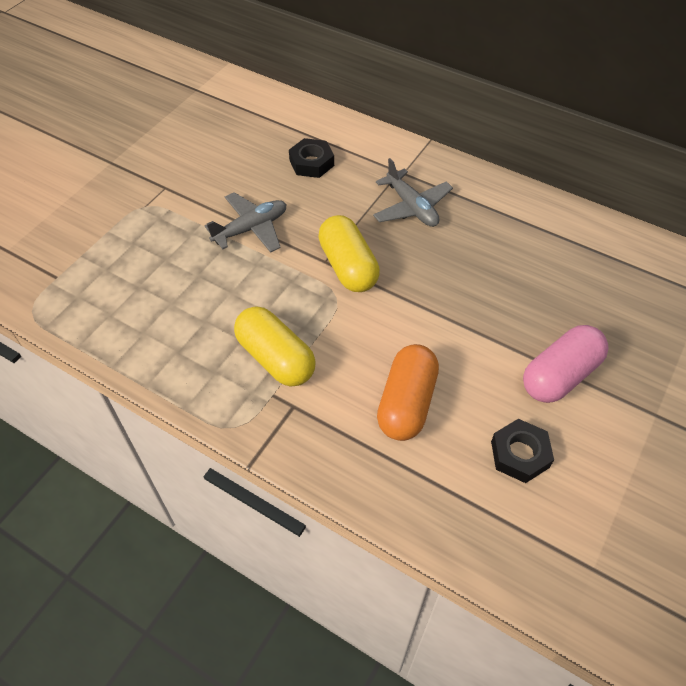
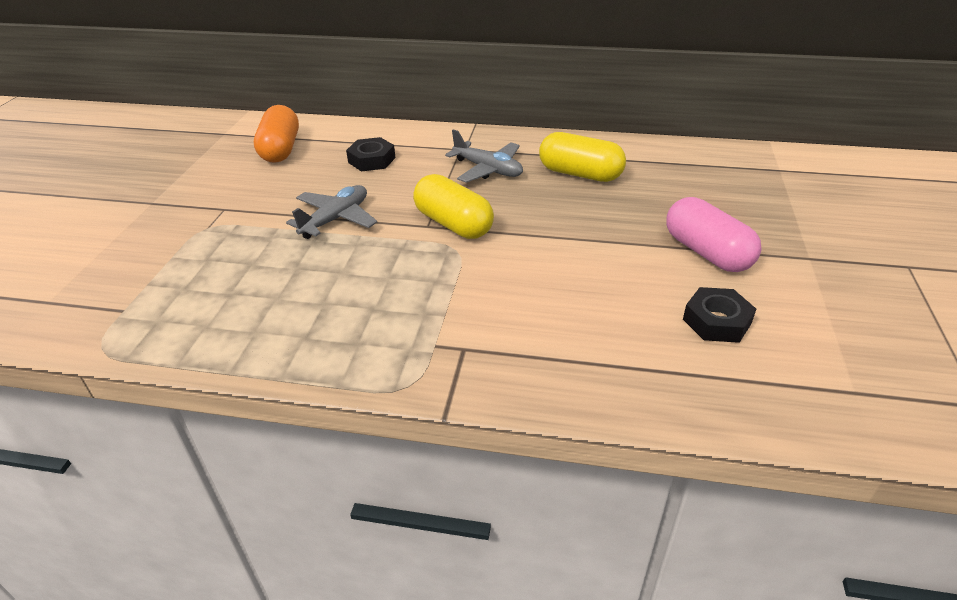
camera: 20 degrees left, 15 degrees down
(275, 358) = (420, 313): yellow capsule -> yellow capsule (580, 174)
(406, 403) = (580, 312): orange capsule -> orange capsule (280, 149)
(560, 375) = (707, 252): pink capsule -> pink capsule turned 60 degrees counterclockwise

